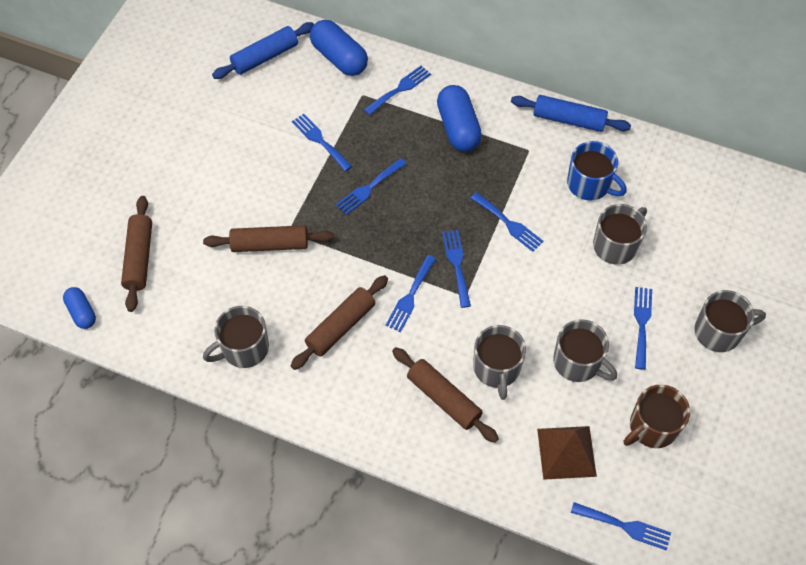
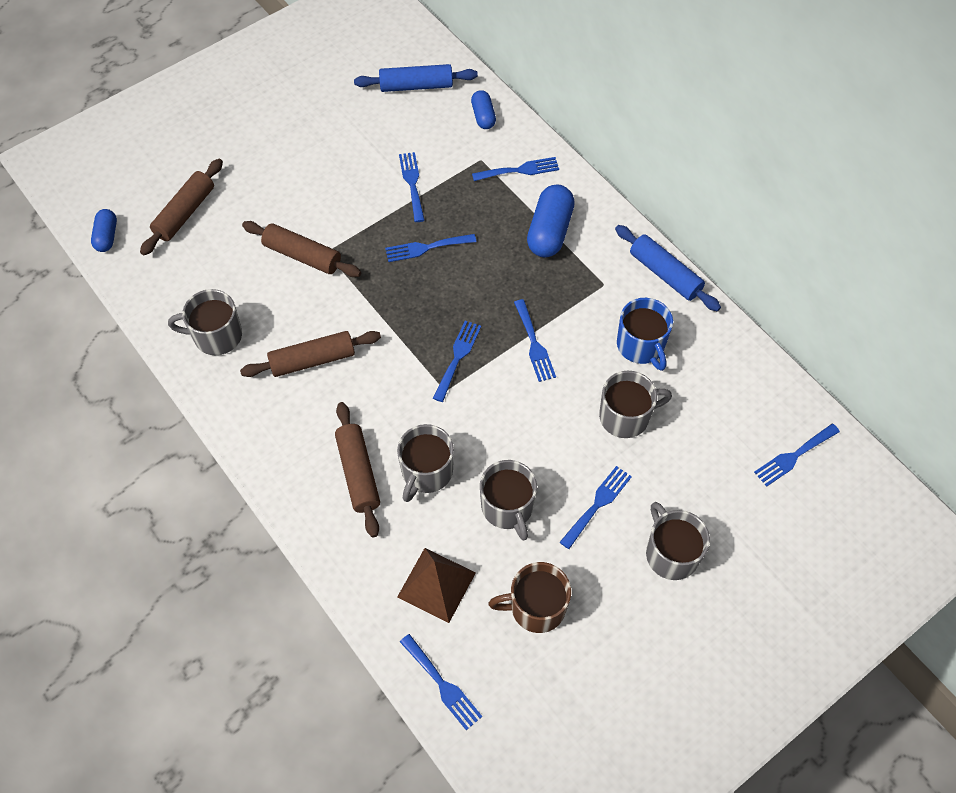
camera: 30 degrees right, 0 degrees up
(339, 58) = (483, 116): blue capsule -> blue capsule, size x0.58
(410, 296) = (393, 365): blue fork -> blue fork (793, 456)
(719, 332) = (671, 553): grey mug -> grey mug turned 135 degrees counterclockwise

